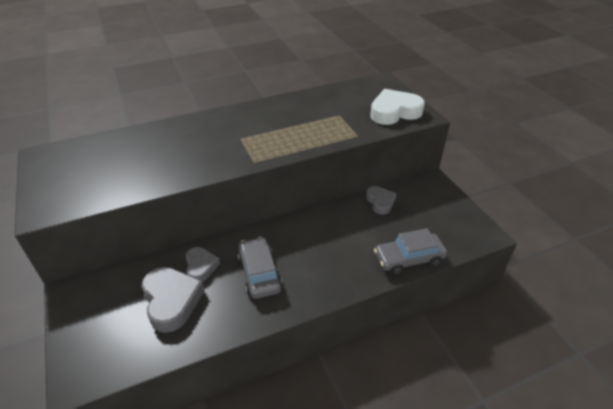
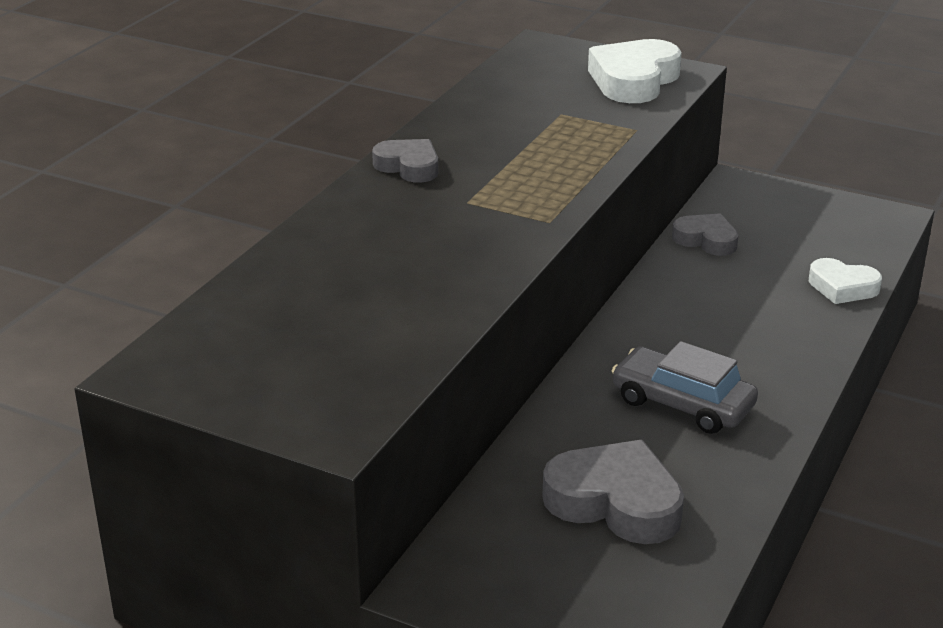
camera: 40 degrees left, 10 degrees down
(200, 267) = (584, 442): grey heart -> grey heart (408, 166)
(408, 259) = (842, 287): grey car -> white heart

